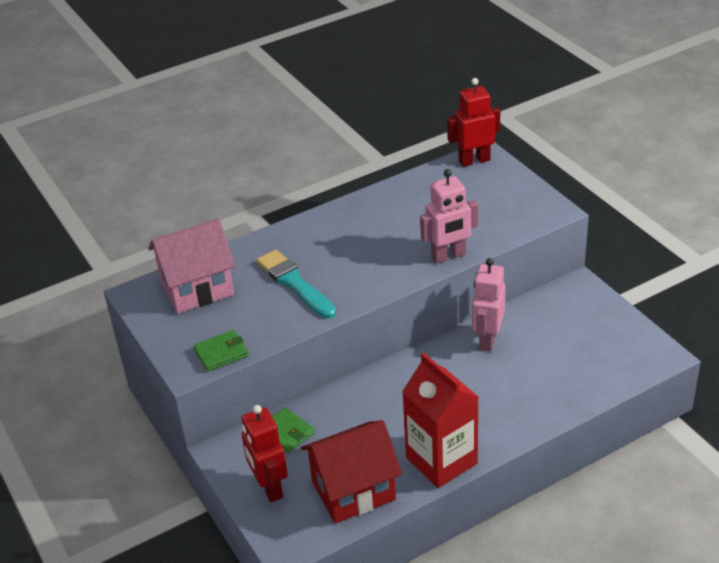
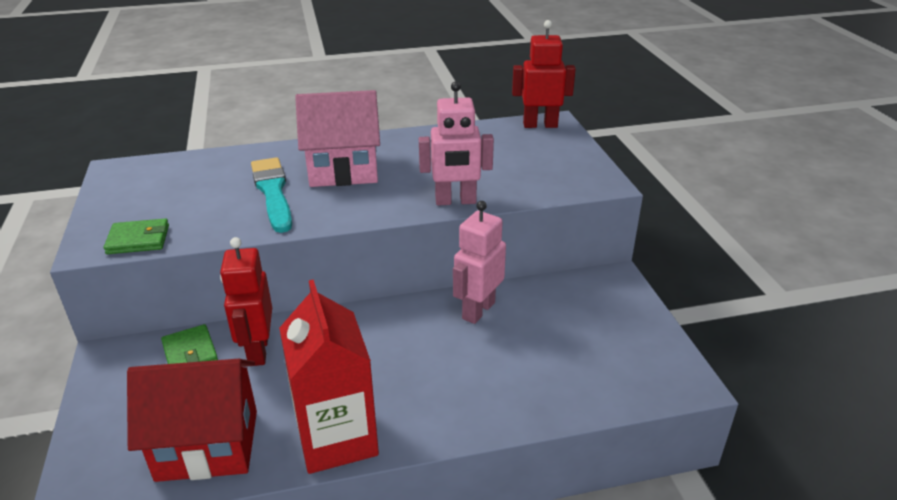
camera: 15 degrees right, 5 degrees down
(197, 288) = (175, 176): pink house -> pink house (343, 170)
(269, 487) = (119, 412): red robot -> red robot (257, 351)

